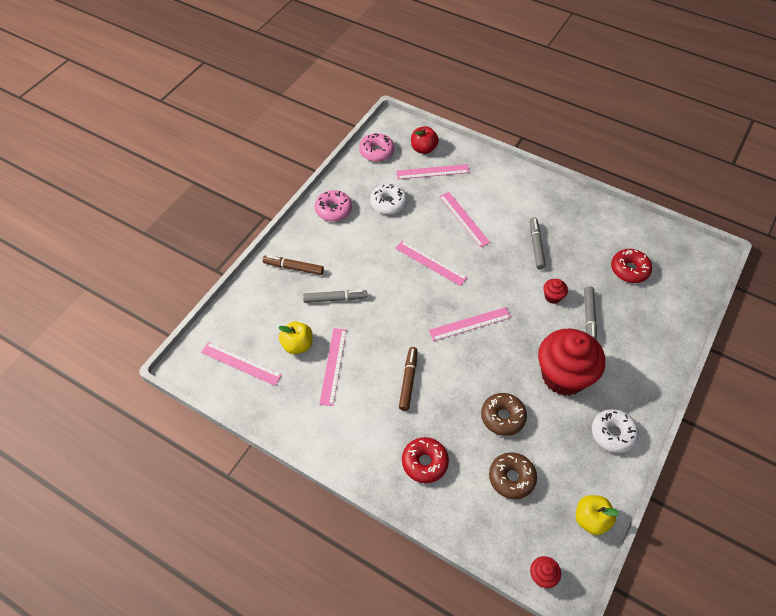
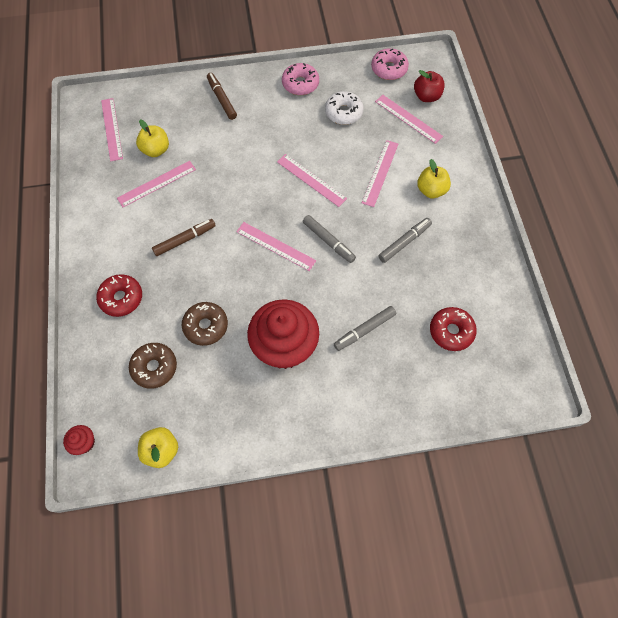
camera: 50 degrees right, 10 degrees up
(335, 299) = (217, 143): grey marker -> grey marker (328, 241)
(430, 263) = (311, 180): pink ruler -> pink ruler turned 45 degrees counterclockwise
(506, 202) = (431, 190): none -> yellow apple
(553, 297) = (360, 288): red cupcake -> none
(613, 433) = (258, 420): white donut -> none

